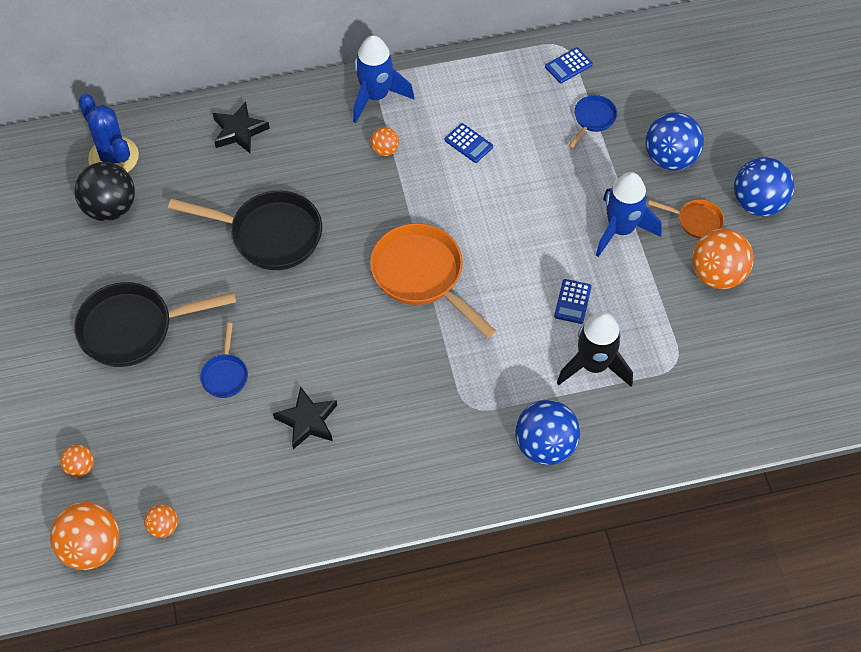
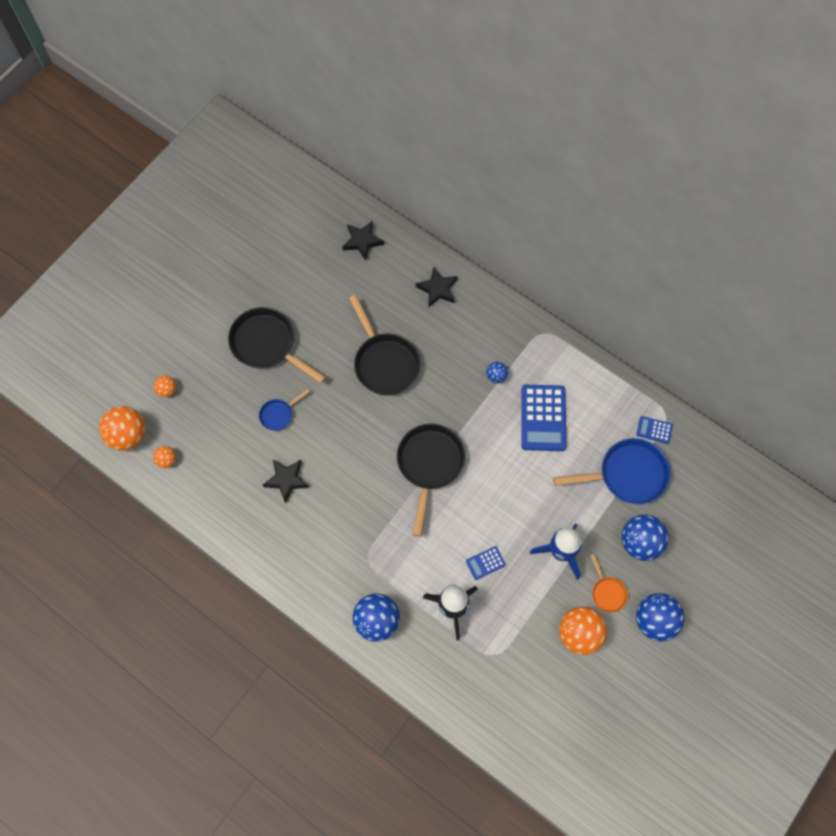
camera: 50 degrees right, 10 degrees up
(110, 208) = (329, 268): black ball -> none
(113, 157) = (362, 241): blue cactus -> black star
(376, 96) = (529, 340): blue rocket -> none
(385, 150) = (496, 376): orange ball -> blue ball
(422, 276) = (429, 465): orange pan -> black pan
(468, 143) = (543, 418): blue calculator -> blue calculator, size x2.06
(593, 119) = (627, 475): blue pan -> blue pan, size x2.01

